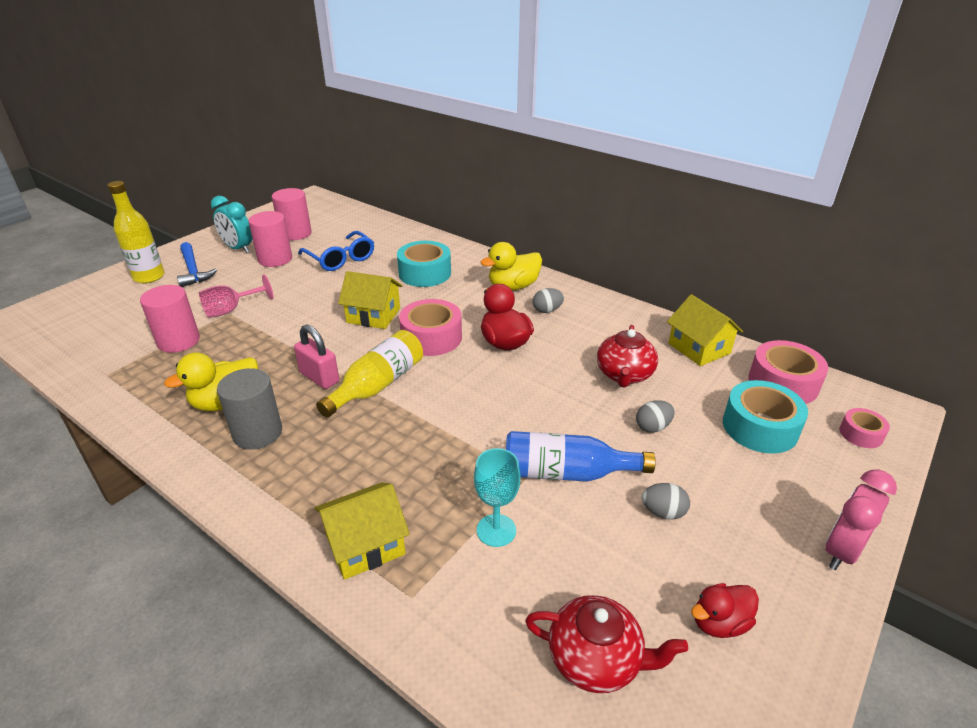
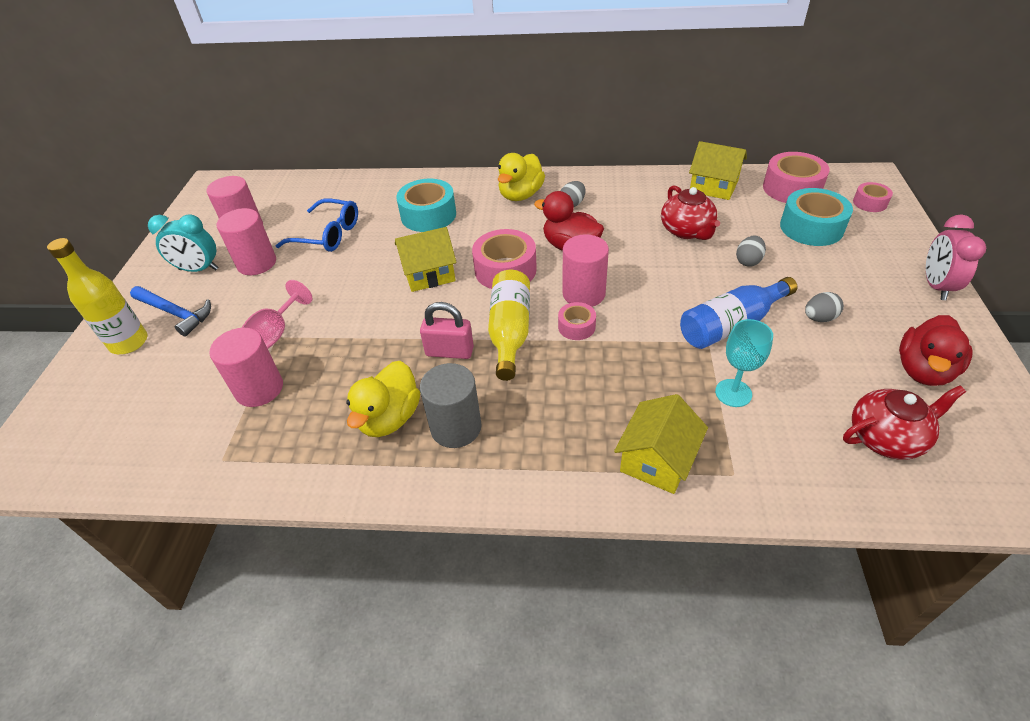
camera: 30 degrees left, 10 degrees up
(432, 406) = (576, 326): none -> pink tape
(470, 384) = (583, 293): none -> pink cylinder
(719, 622) = (923, 370): red duck -> red duck, size x1.52

